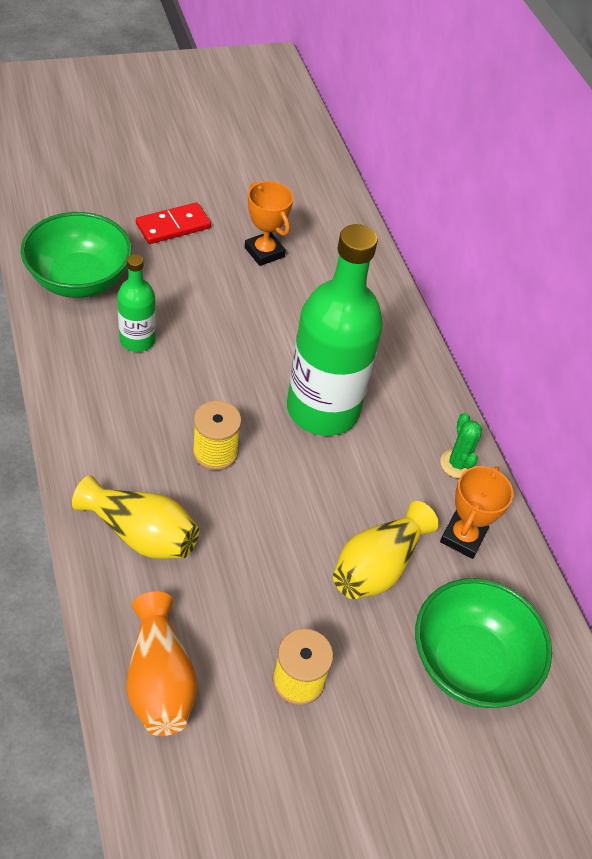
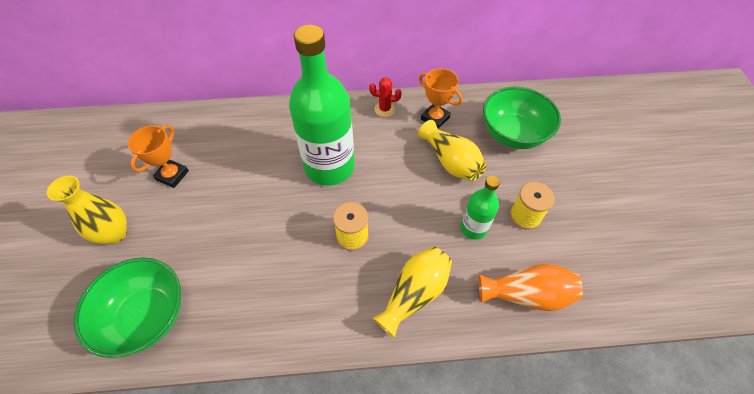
camera: 70 degrees left, 5 degrees up
(137, 340) = (232, 276): green bottle -> green bottle (473, 228)
(173, 226) = (115, 234): red domino -> yellow vase
(264, 252) = (172, 175): orange trophy -> orange trophy turned 45 degrees counterclockwise
(457, 464) = (385, 109): green cactus -> red cactus

